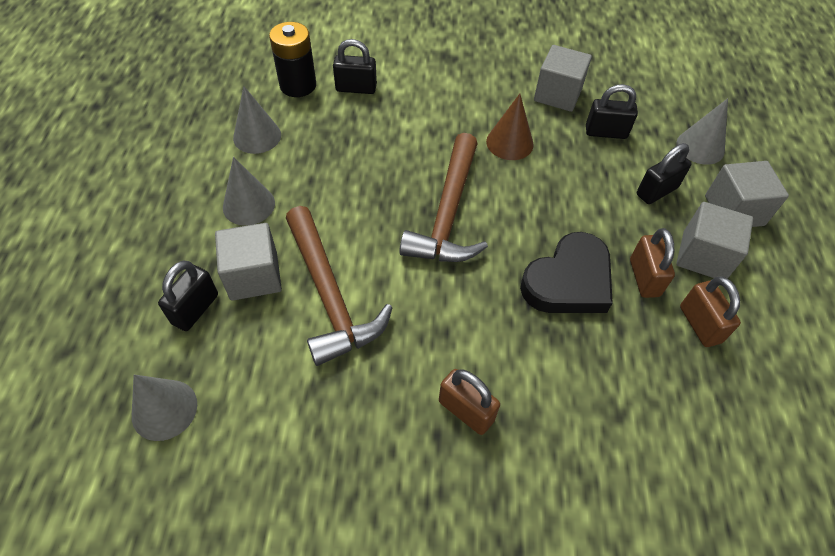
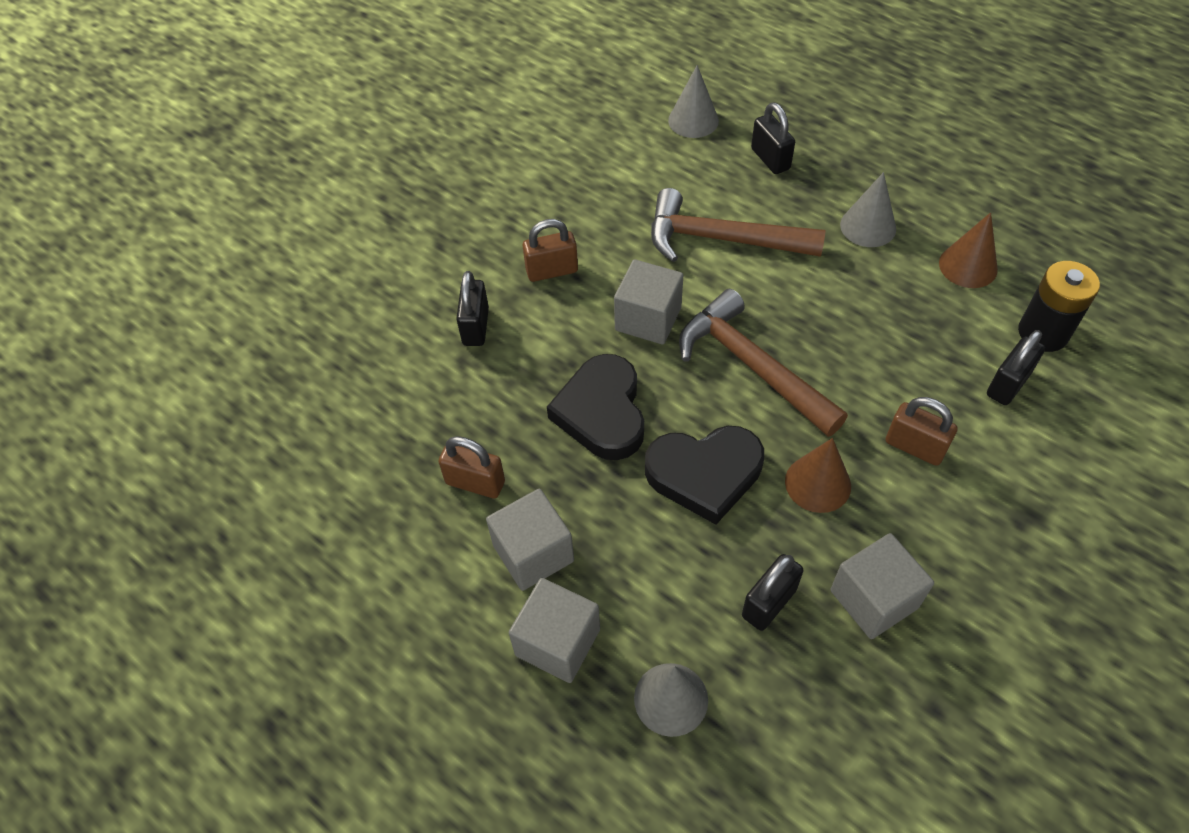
camera: 130 degrees right, 0 degrees up
(254, 276) = (779, 202): grey cube -> grey cube (648, 319)
(257, 136) = (968, 266): grey cone -> brown cone
(557, 198) = (704, 474): none -> black heart
(644, 278) = (555, 477): brown padlock -> brown padlock (914, 447)
(656, 191) = (642, 581): black padlock -> black padlock (475, 326)

